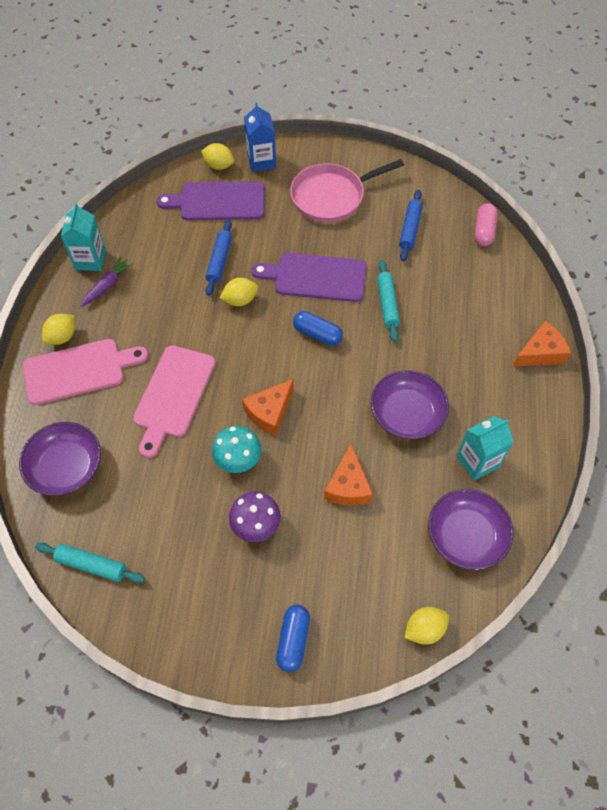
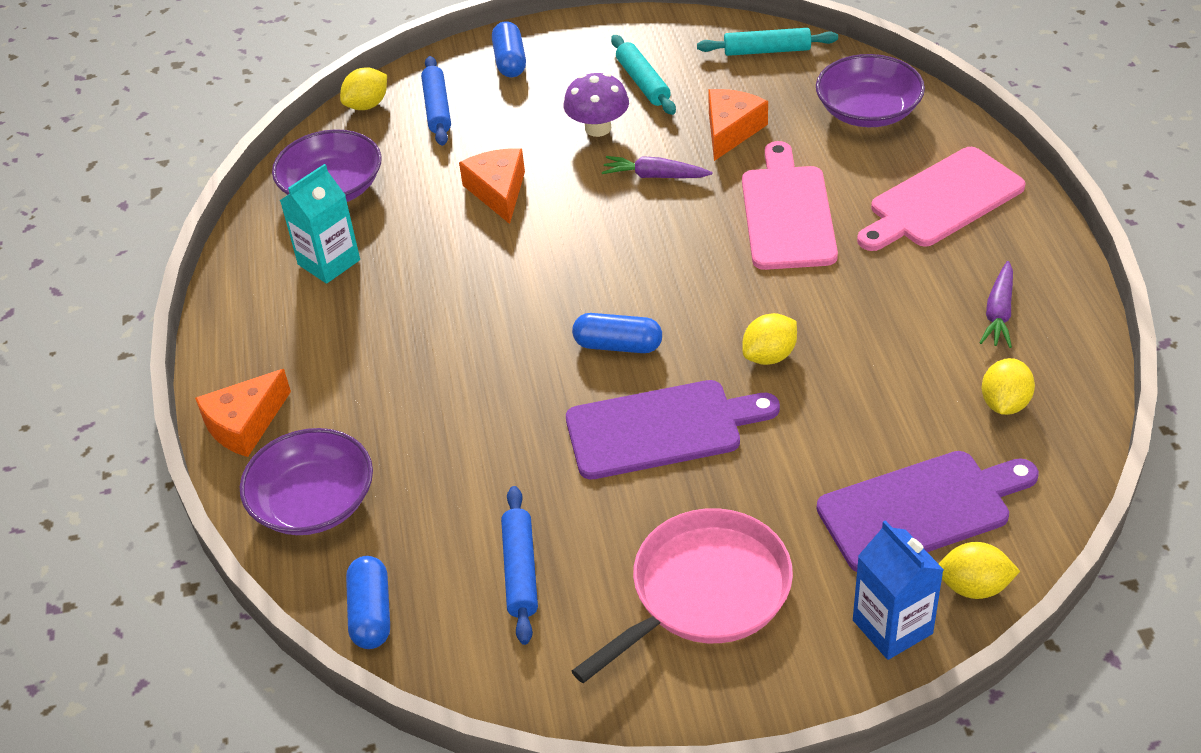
camera: 165 degrees right, 15 degrees down
(62, 337) = (1003, 230): yellow lemon -> yellow lemon (1004, 403)
(90, 260) = (1062, 340): turquoise carton -> none
(219, 261) = (844, 404): blue rolling pin -> blue rolling pin (437, 108)
(238, 459) = (655, 176): turquoise mushroom -> purple carrot
(269, 412) = (640, 233): orange cheese -> orange cheese (731, 131)
(387, 304) = (520, 423): turquoise rolling pin -> turquoise rolling pin (643, 82)
(407, 414) = (442, 286): purple bowl -> purple bowl (313, 502)
(483, 231) = (371, 613): pink capsule -> blue capsule

